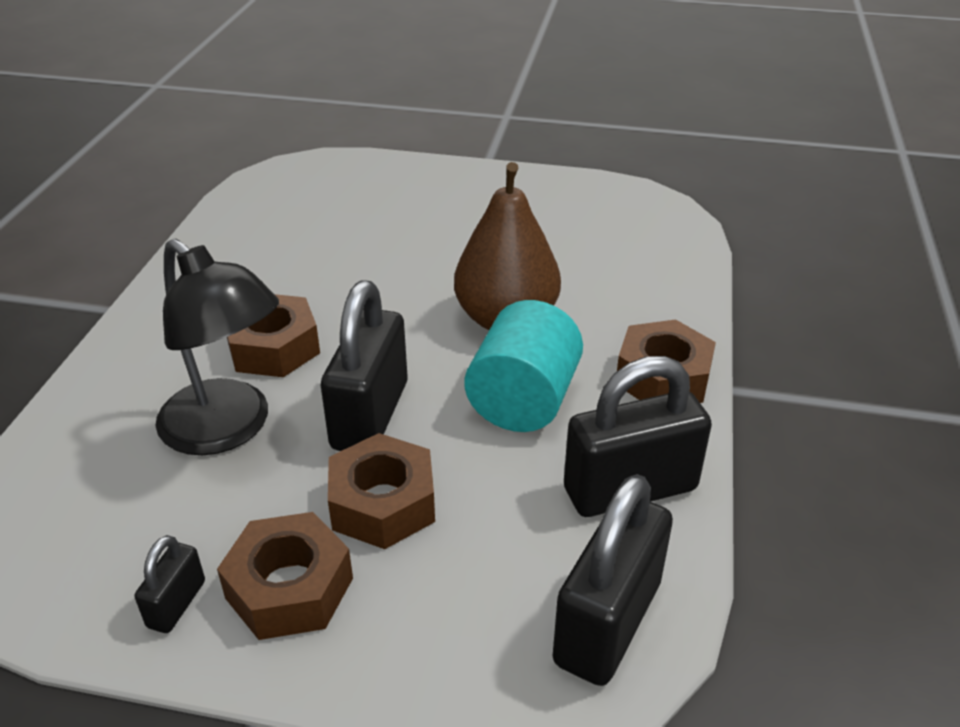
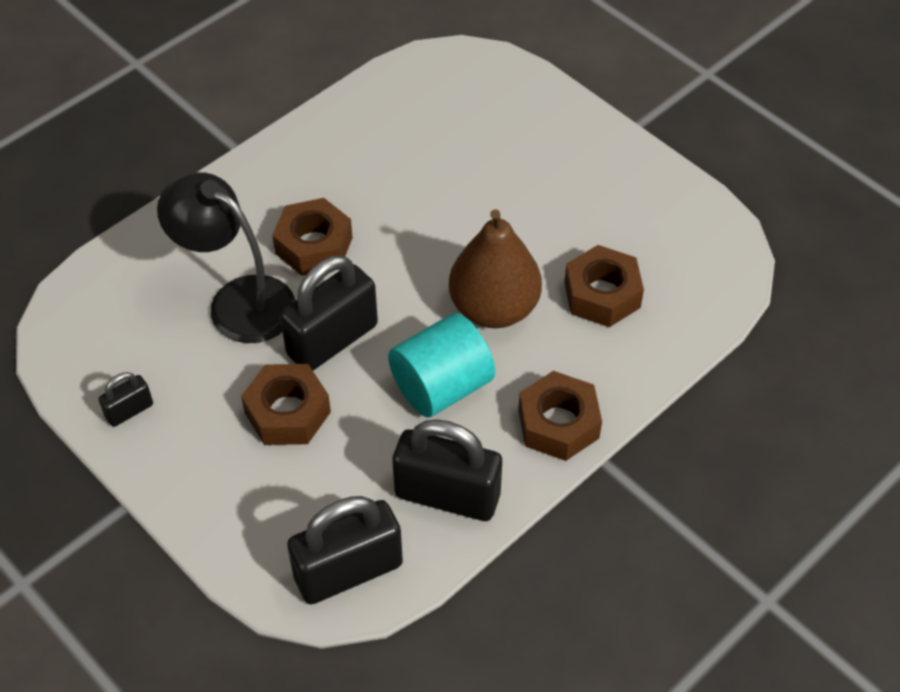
camera: 35 degrees right, 15 degrees up
(228, 429) = (238, 301): black lamp -> black lamp turned 135 degrees clockwise
(289, 588) = (194, 437): brown nut -> brown nut (602, 294)

